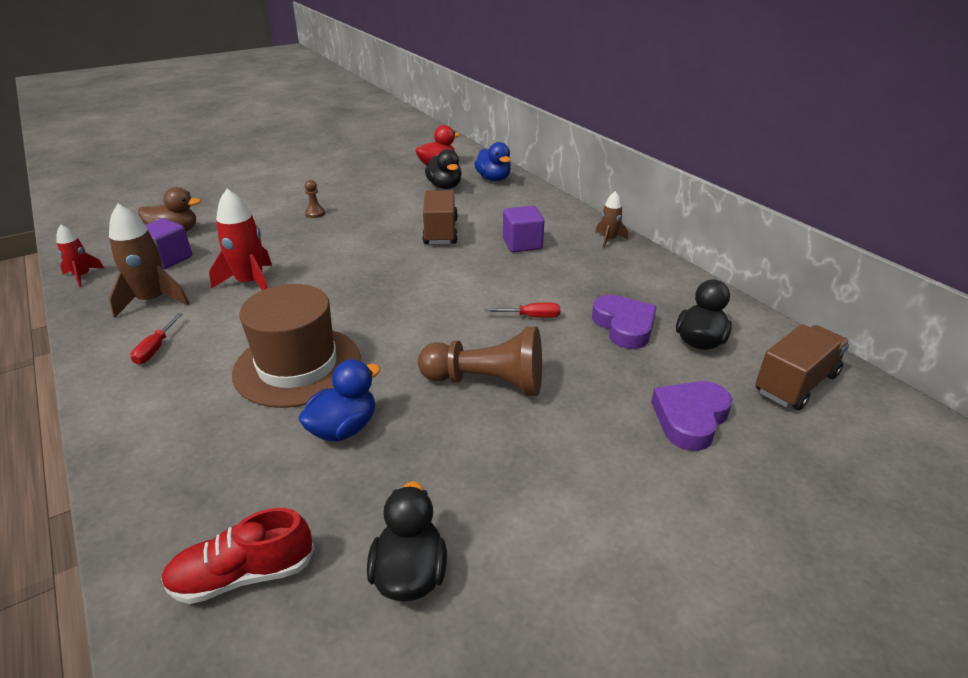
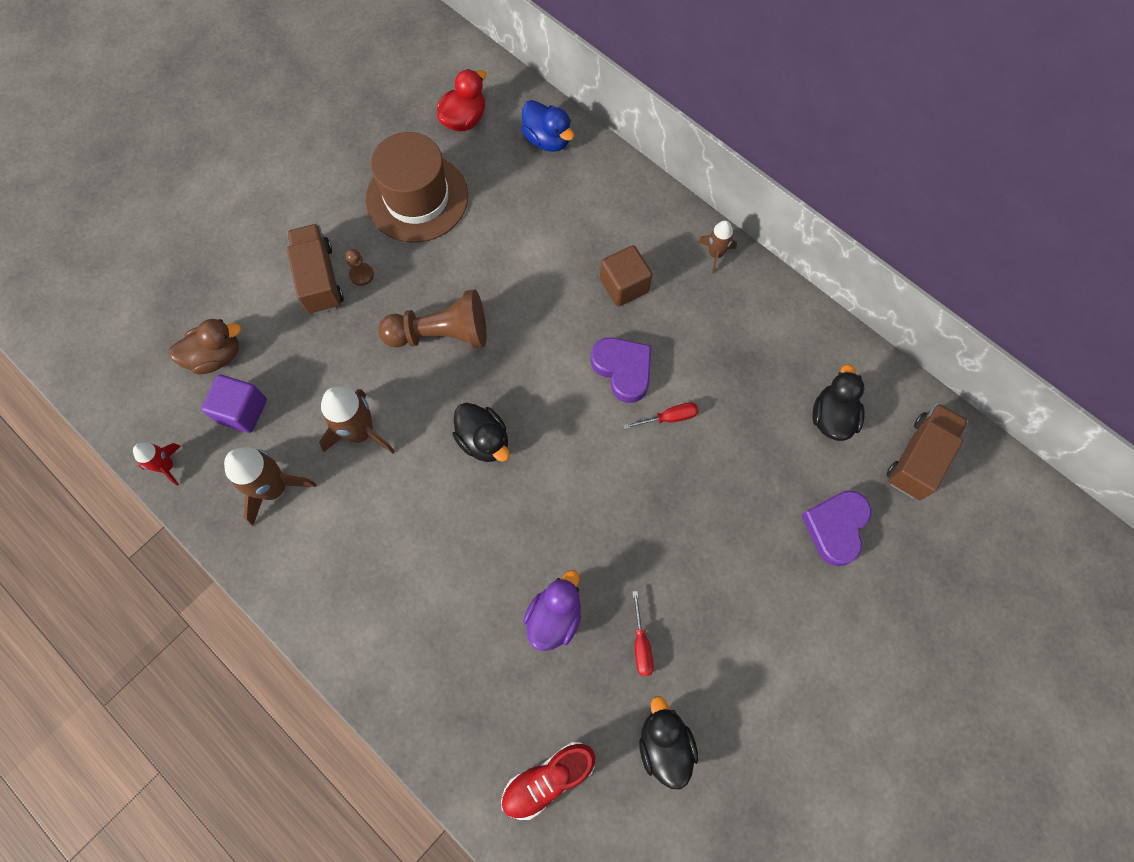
camera: 15 degrees left, 35 degrees up
(156, 348) = (326, 560): red screwdriver -> red screwdriver (641, 644)
(250, 283) = (360, 432): red rocket -> brown rocket
(297, 366) = (476, 549): brown hat -> brown hat (417, 198)
(343, 428) = (554, 617): blue duck -> purple duck
(440, 232) = (526, 281): brown truck -> brown truck (319, 279)
(444, 186) = (493, 173): black duck -> black duck (484, 440)
(487, 382) = (656, 526): brown pawn -> brown pawn (441, 334)
(522, 244) = (624, 285): purple cube -> brown cube
(624, 326) = (760, 411): purple heart -> purple heart (623, 370)

